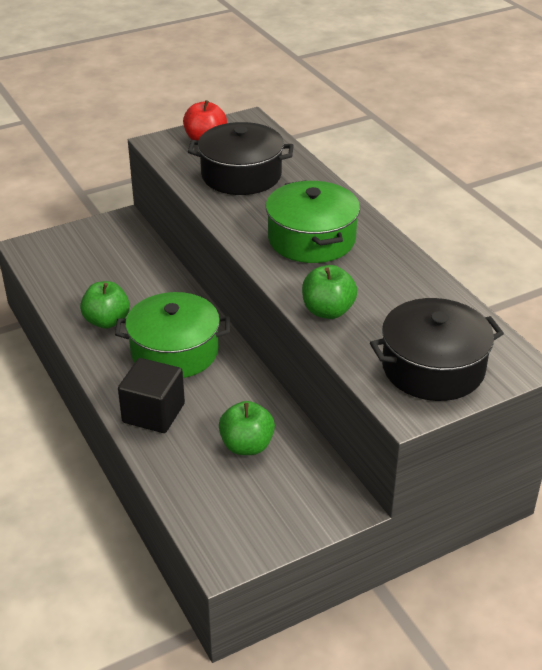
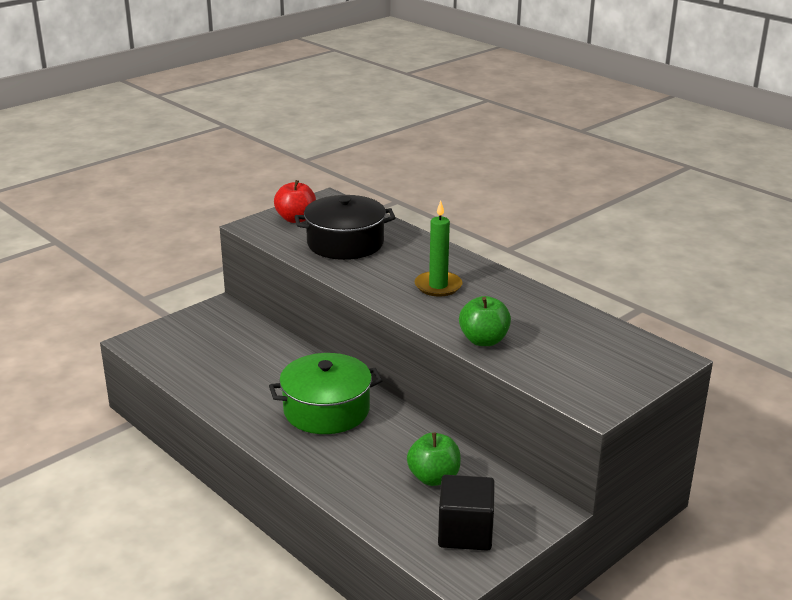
camera: 15 degrees left, 10 degrees down
(107, 321) = (247, 394): green apple -> none
(153, 413) = (331, 465): black cube -> black cube (465, 532)
(312, 239) = (438, 286): green pot -> green candle
(433, 367) = (599, 371): black pot -> none

